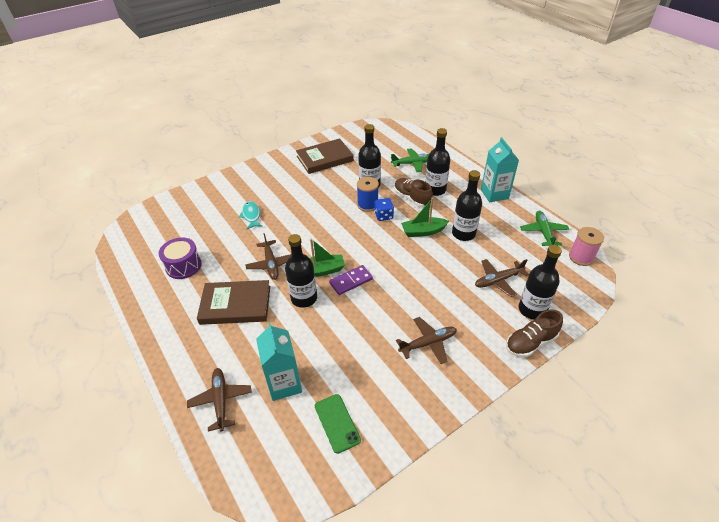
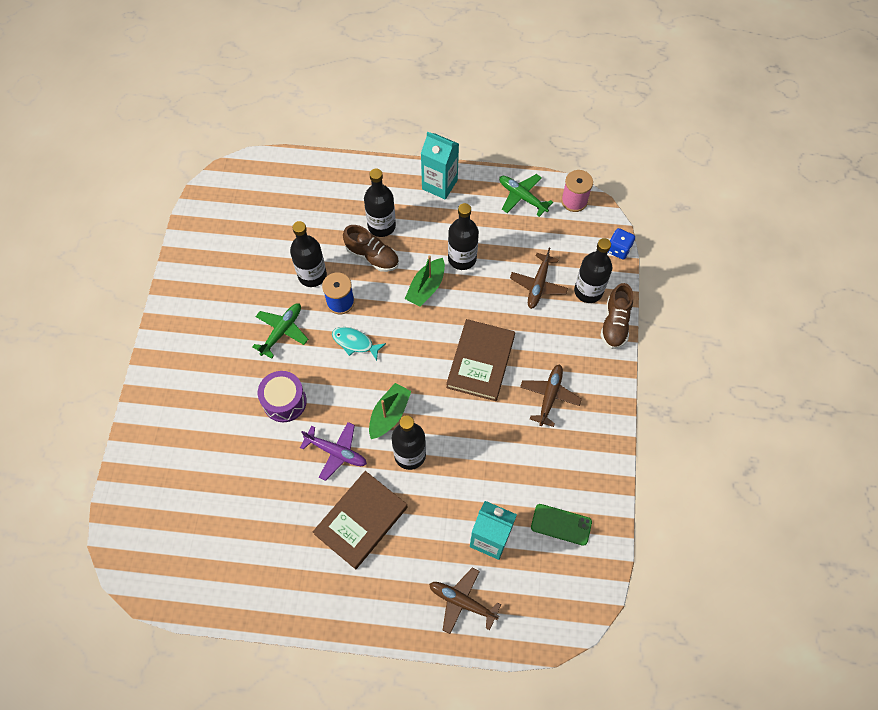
camera: 50 degrees left, 20 degrees up
(183, 266) = (256, 537): purple drum -> purple drum (284, 401)
(251, 215) = (241, 421): turquoise fish -> turquoise fish (355, 343)
(271, 264) = (336, 452): brown plane -> purple plane
(325, 159) = (220, 280): brown book -> brown book (481, 361)
(351, 281) = (427, 399): purple domino -> none
(383, 216) = (371, 301): blue dice -> blue dice (618, 249)
(412, 198) = (372, 256): brown shoe -> brown shoe turned 150 degrees counterclockwise
(413, 163) = (321, 208): green plane -> green plane (282, 331)

